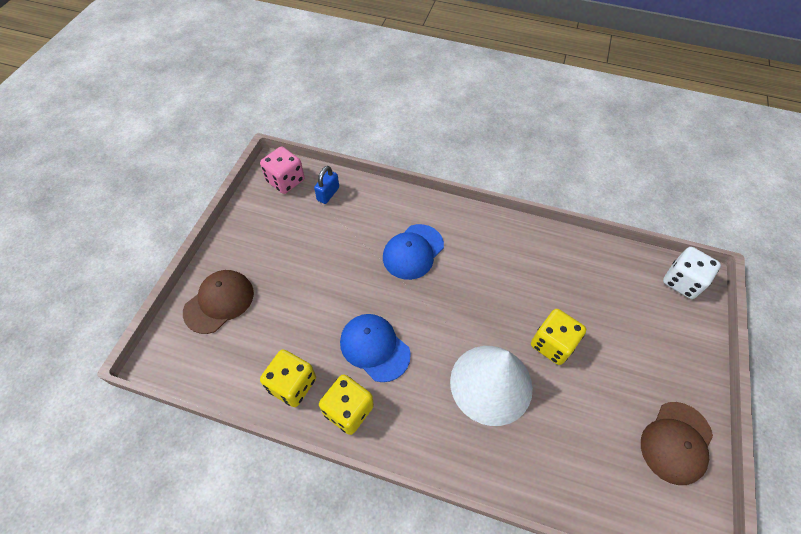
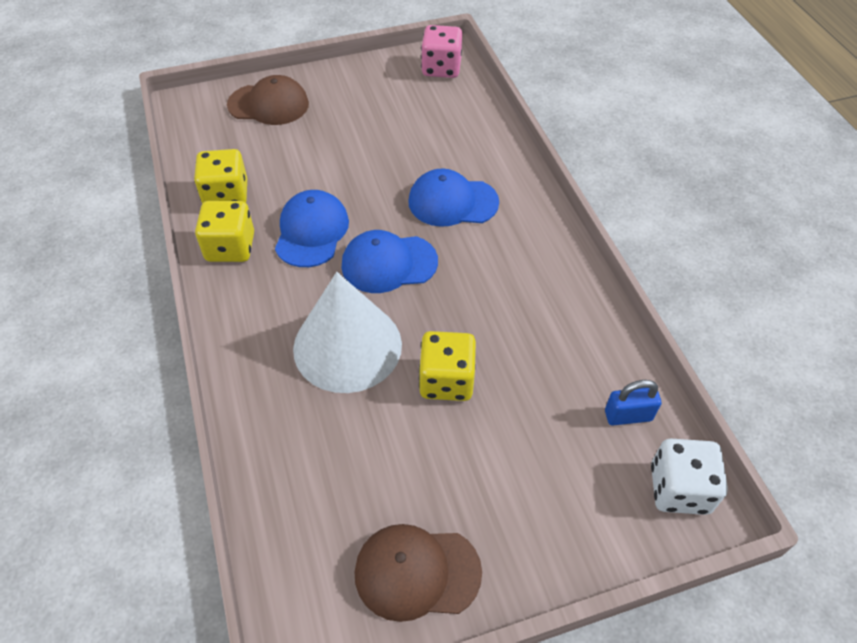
camera: 55 degrees right, 5 degrees down
(328, 194) = (457, 104): blue padlock -> blue padlock (628, 415)
(438, 318) = (389, 263): none -> blue cap

